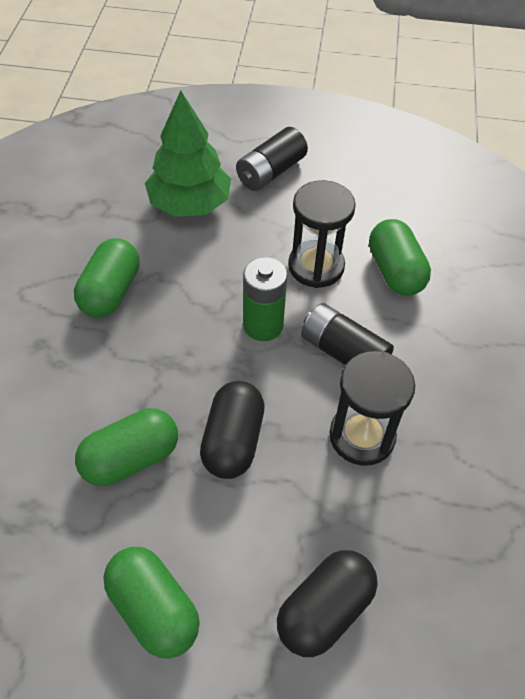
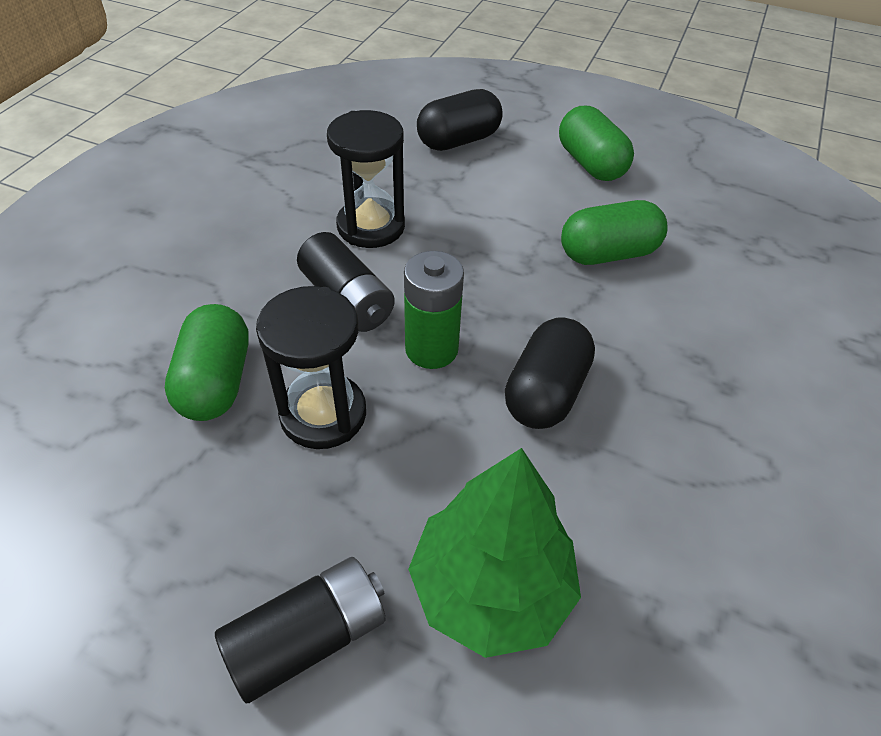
camera: 165 degrees left, 5 degrees down
(110, 292) = (636, 440): green capsule -> none
(233, 441) = (501, 247): black capsule -> black capsule (545, 392)

